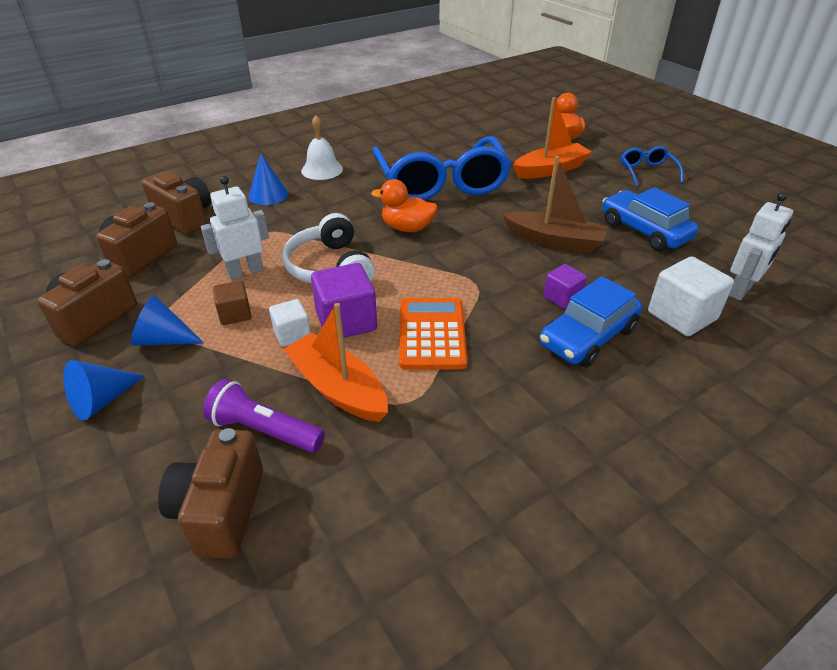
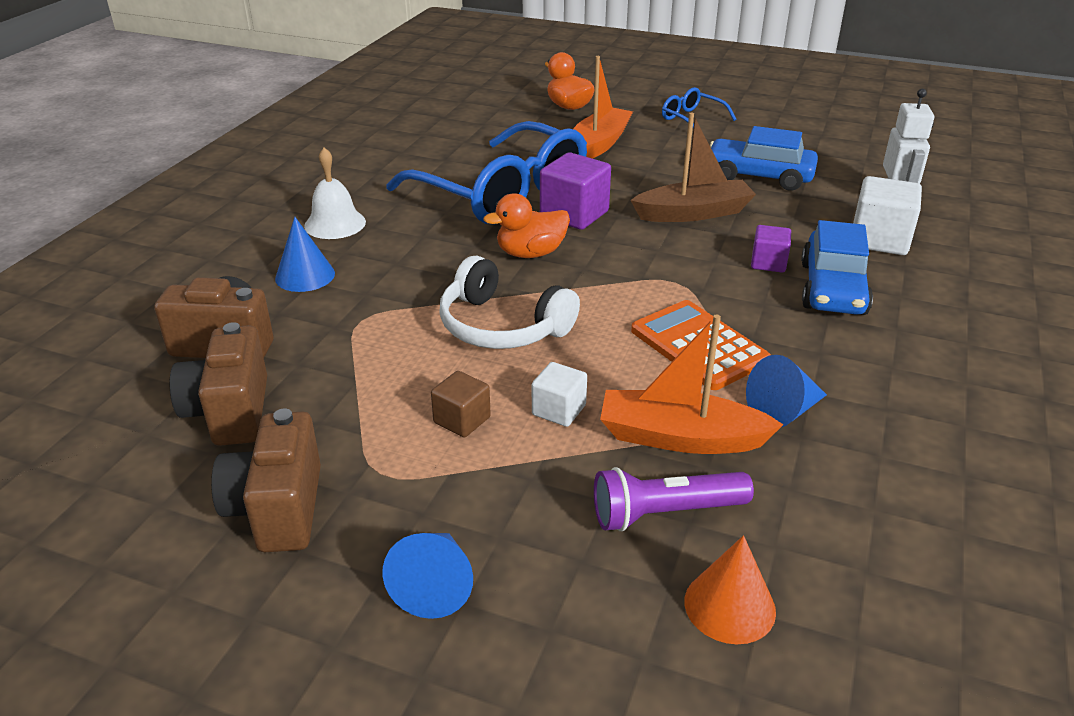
camera: 35 degrees left, 5 degrees down
(164, 340) = (414, 486): blue cone -> blue cone (783, 411)
(220, 511) = (729, 606): brown camera -> orange cone
(245, 272) = (406, 371): white robot -> none
(346, 321) = (598, 372): purple cube -> purple cube (574, 214)

